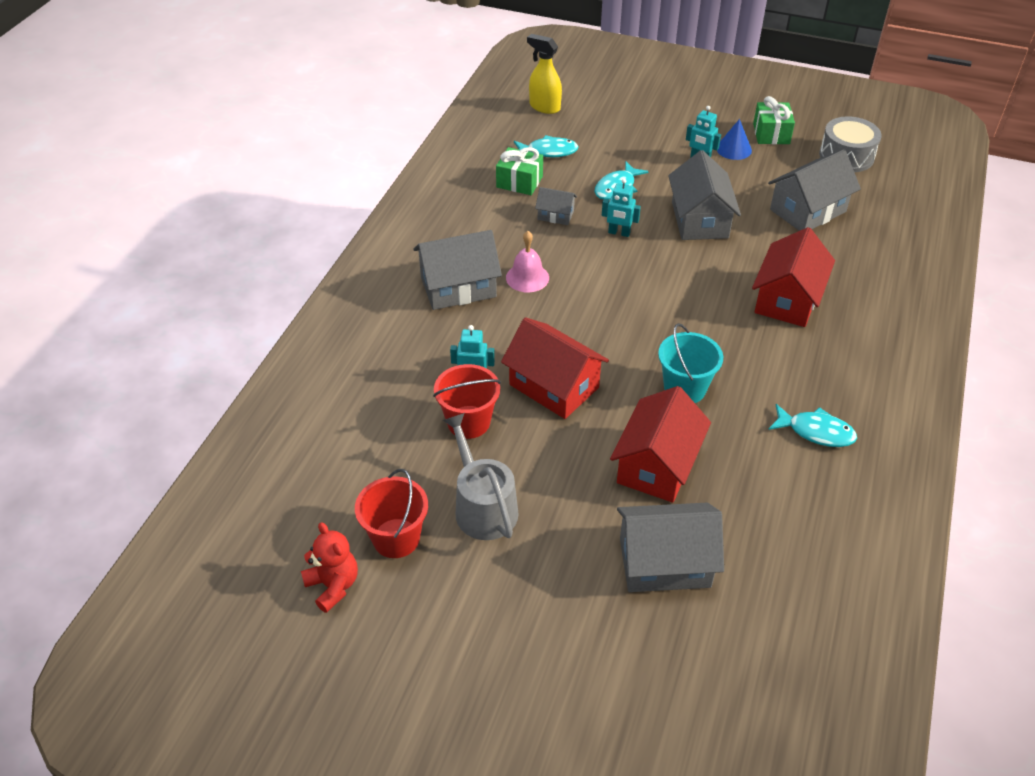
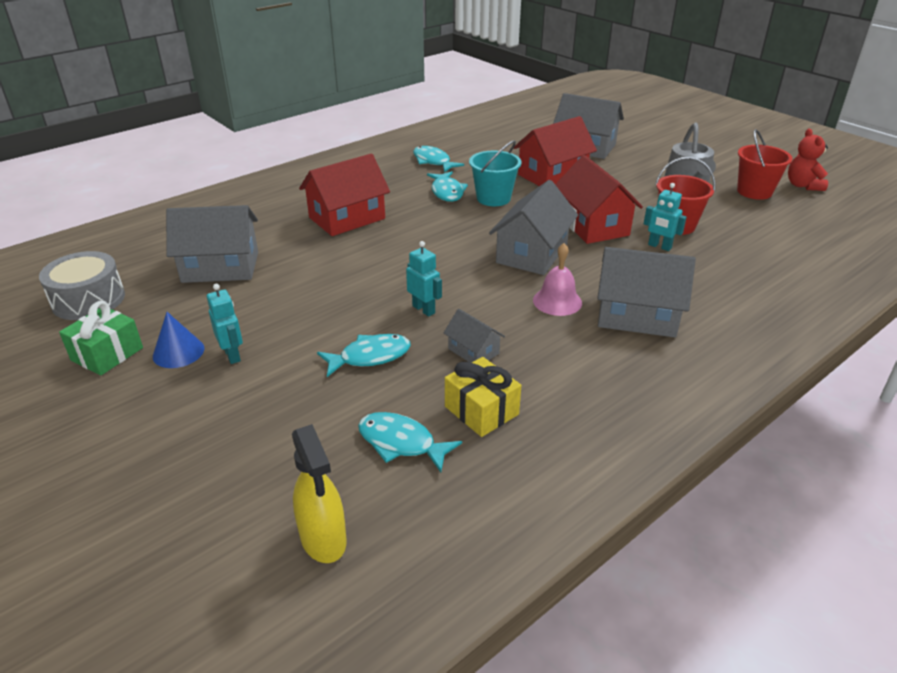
camera: 150 degrees left, 10 degrees down
(519, 182) = (481, 410): green gift -> yellow gift
(699, 220) = (329, 294): grey house -> grey house (532, 253)
(741, 379) = (447, 192): none -> turquoise fish

